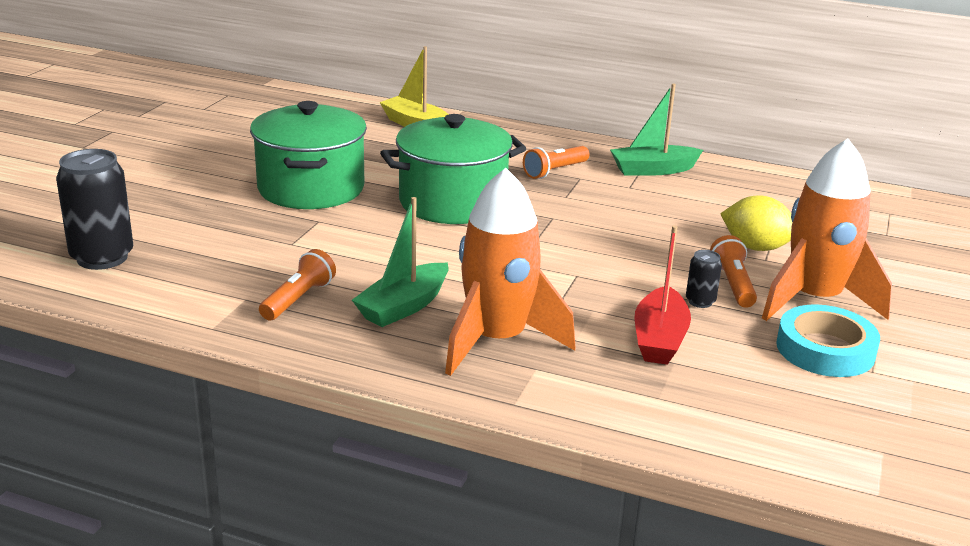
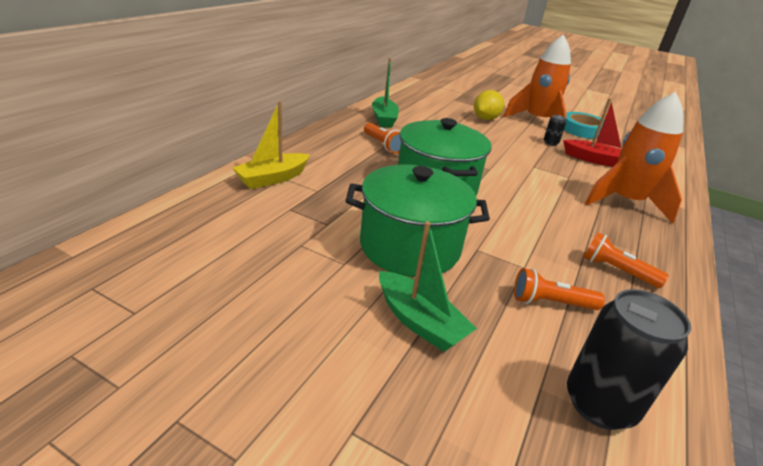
camera: 85 degrees left, 5 degrees up
(403, 306) = (602, 227): green boat -> green boat (419, 322)
(733, 284) = (529, 132): orange flashlight -> orange flashlight (551, 302)

